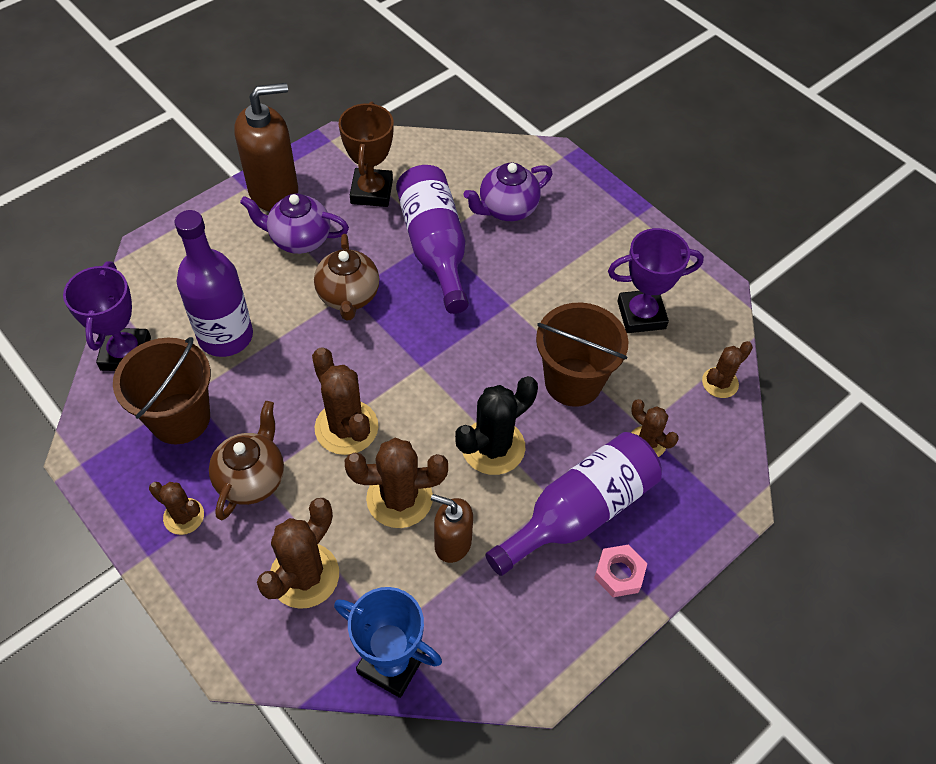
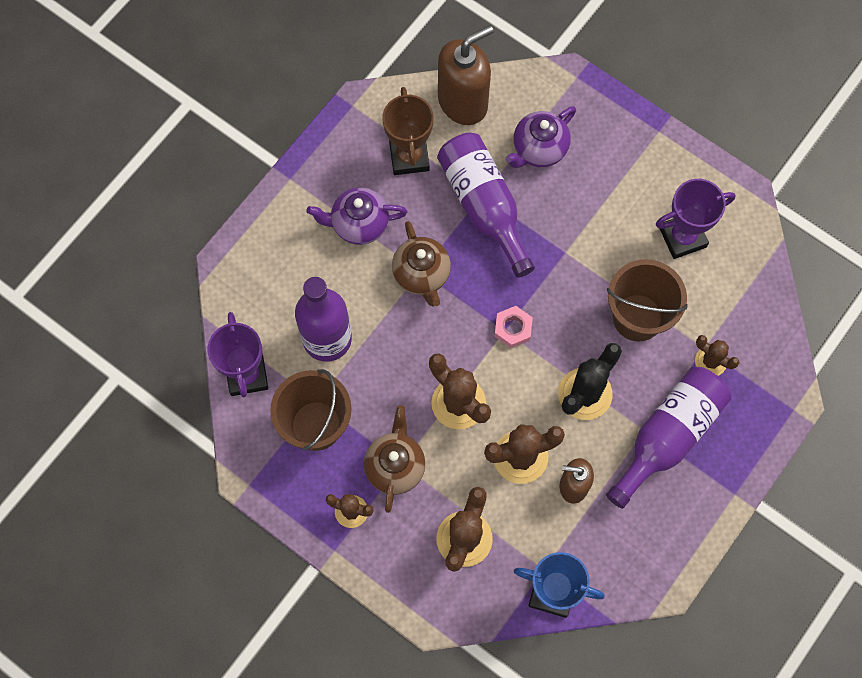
camera: 10 degrees left, 15 degrees up
(274, 191) = (318, 176): brown soap dispenser -> brown soap dispenser (463, 102)
(619, 573) = (710, 481): pink nut -> pink nut (513, 328)
(720, 383) = (761, 291): brown cactus -> none

